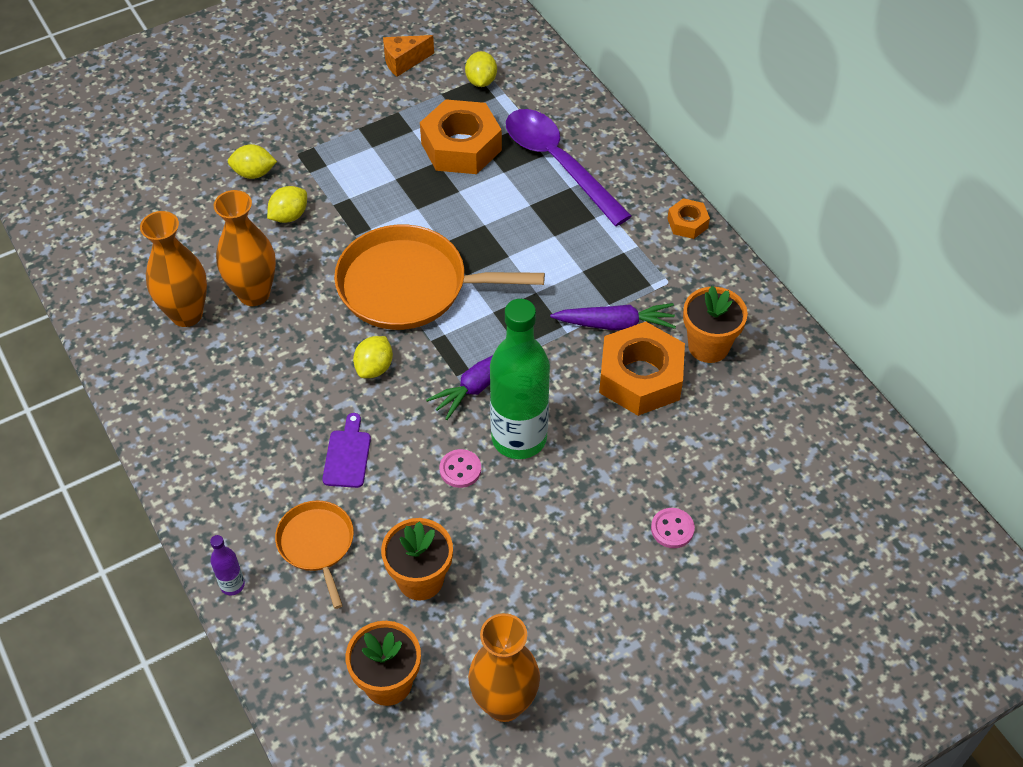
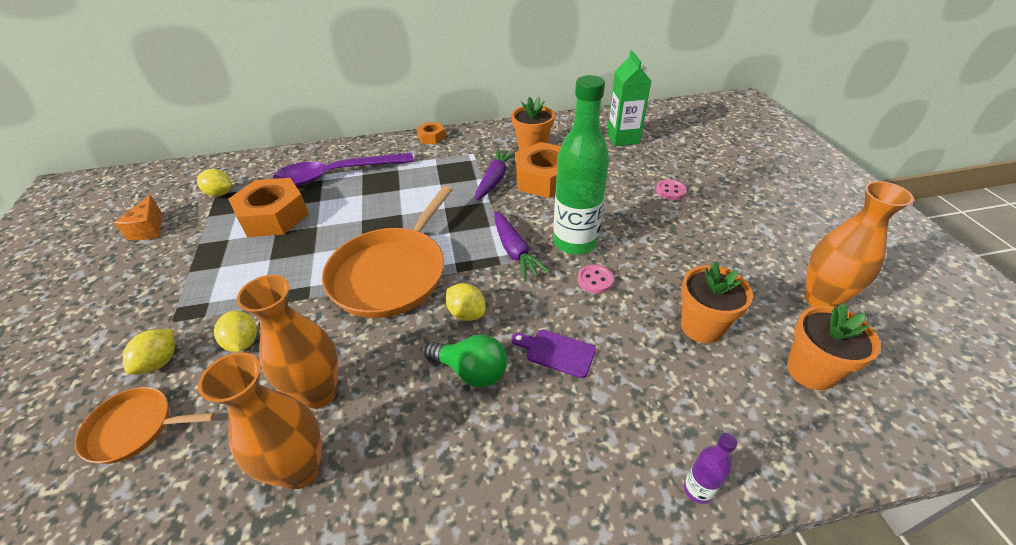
camera: 70 degrees left, 10 degrees down
(306, 394) = (471, 371): none -> green light bulb
(317, 544) = (654, 397): orange pan -> orange pan (135, 428)
(793, 452) = (623, 138): none -> green carton

